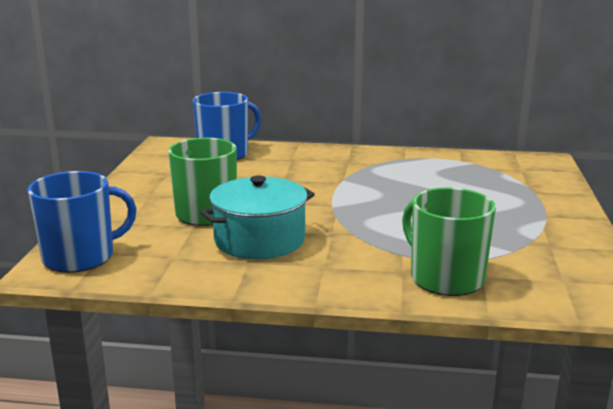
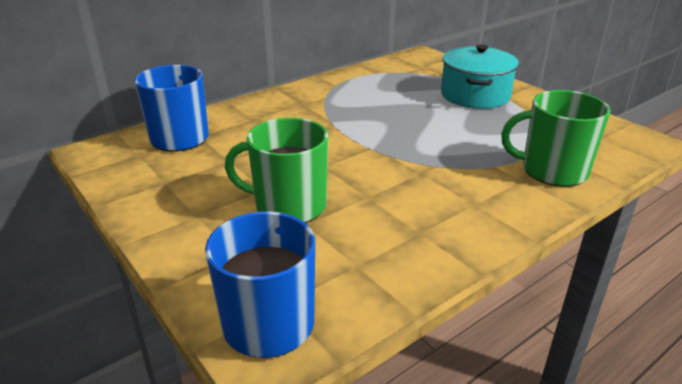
camera: 45 degrees left, 10 degrees up
(259, 240) = (385, 207): turquoise pot -> turquoise pot (475, 95)

